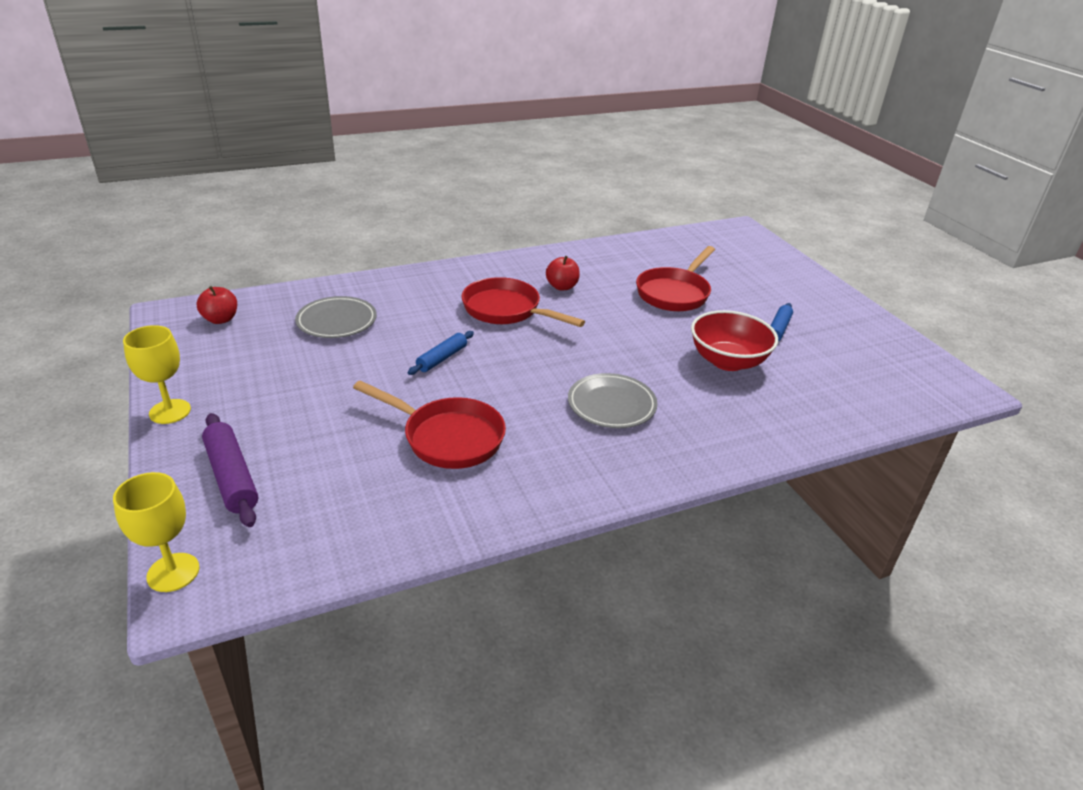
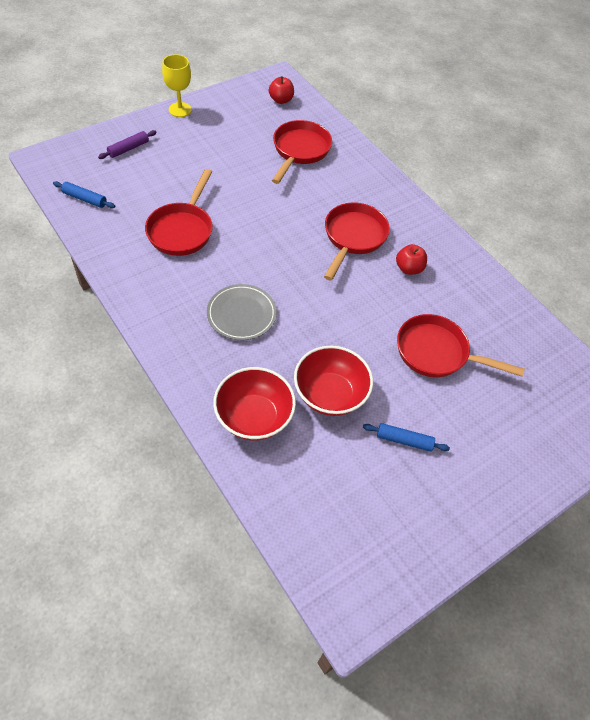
camera: 75 degrees right, 20 degrees up
(173, 572) = (56, 150): yellow goblet -> none
(231, 477) = (128, 148): purple rolling pin -> purple rolling pin, size x0.66
(337, 321) = (299, 151): grey plate -> red pan
(442, 358) = (271, 212): blue rolling pin -> blue rolling pin (85, 199)
(762, 415) = (254, 417): none -> red bowl

